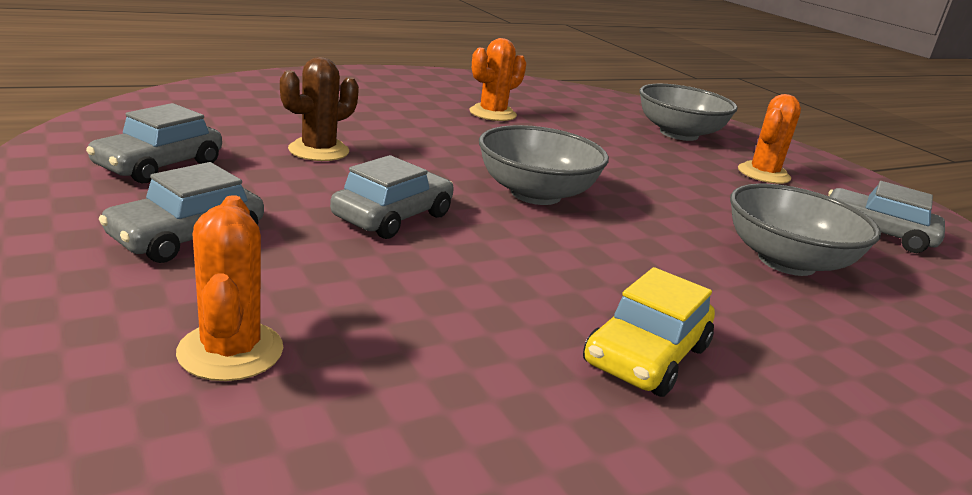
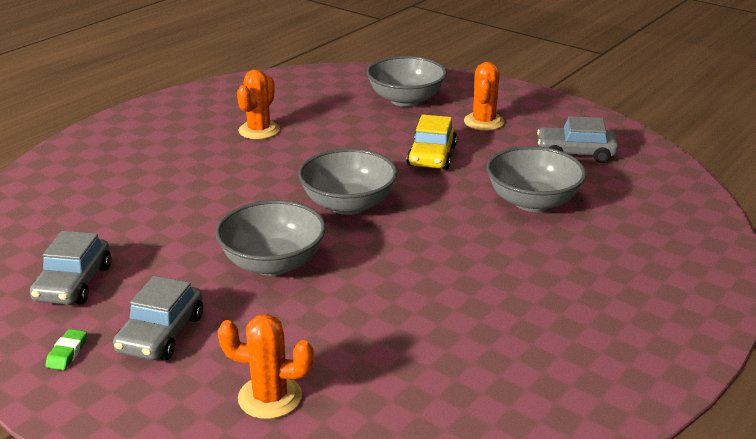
camera: 20 degrees left, 5 degrees up
(65, 218) = (67, 353): none -> green eraser
(230, 351) = (270, 397): orange cactus -> orange cactus turned 45 degrees counterclockwise
(319, 151) = (169, 223): brown cactus -> none
(393, 216) = (273, 263): grey car -> grey bowl
(646, 356) = (489, 306): yellow car -> yellow car (432, 156)

